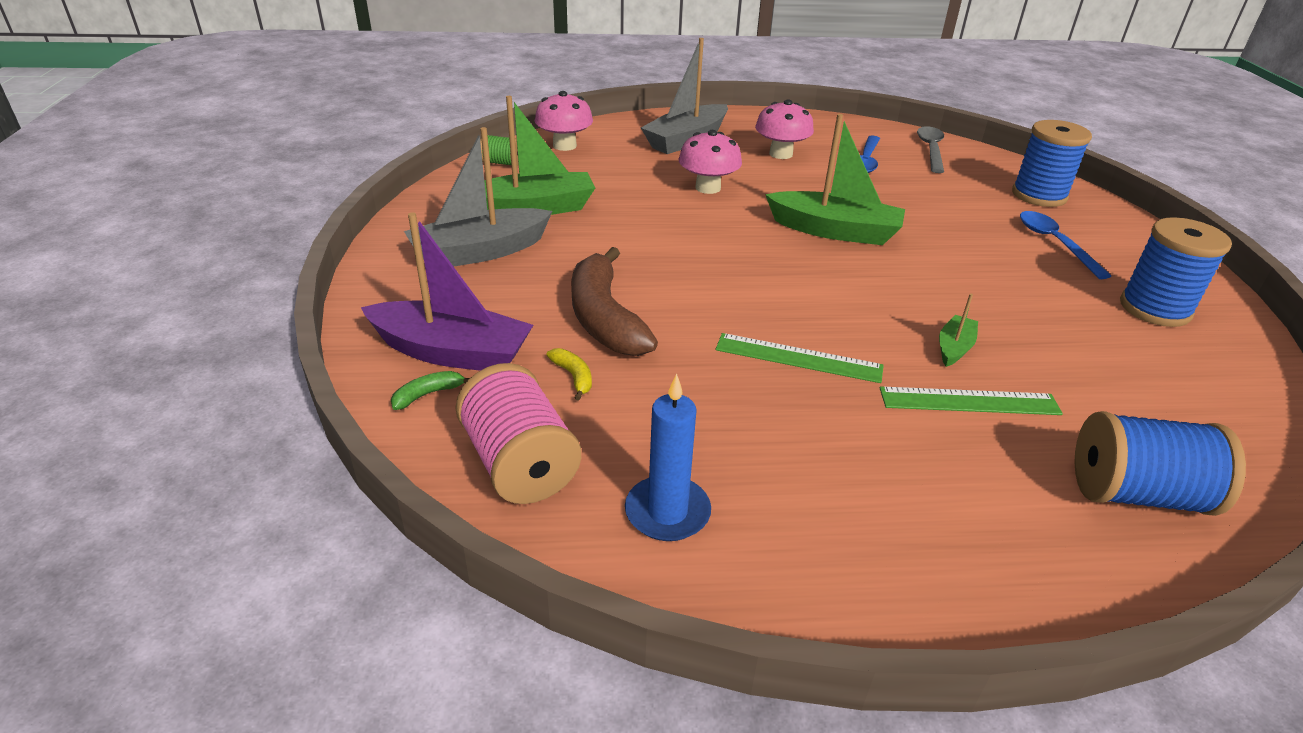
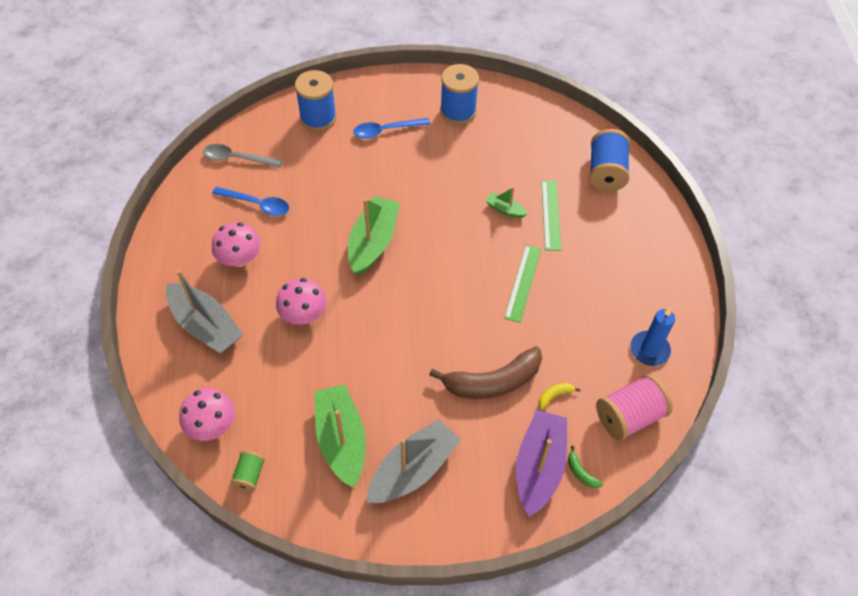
camera: 90 degrees left, 20 degrees up
(480, 252) = (413, 469): grey boat -> grey boat turned 105 degrees counterclockwise

